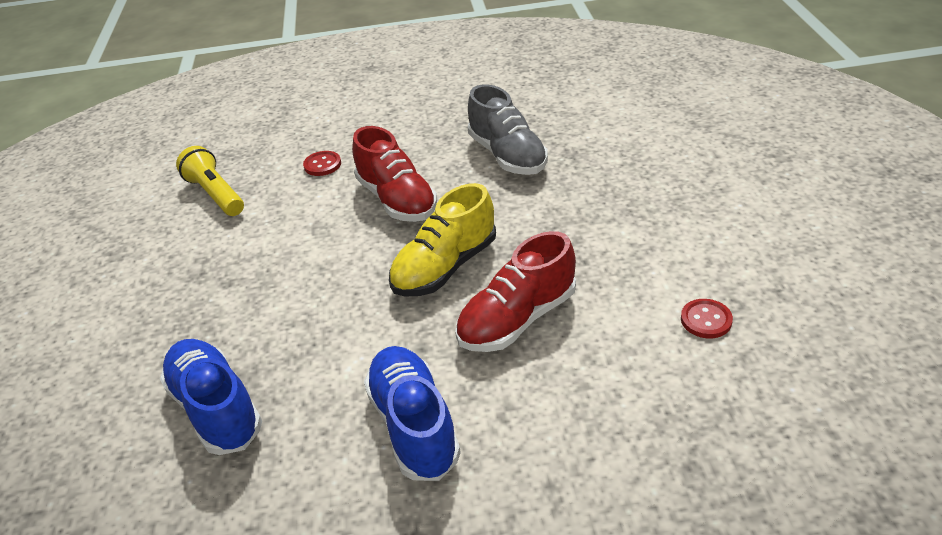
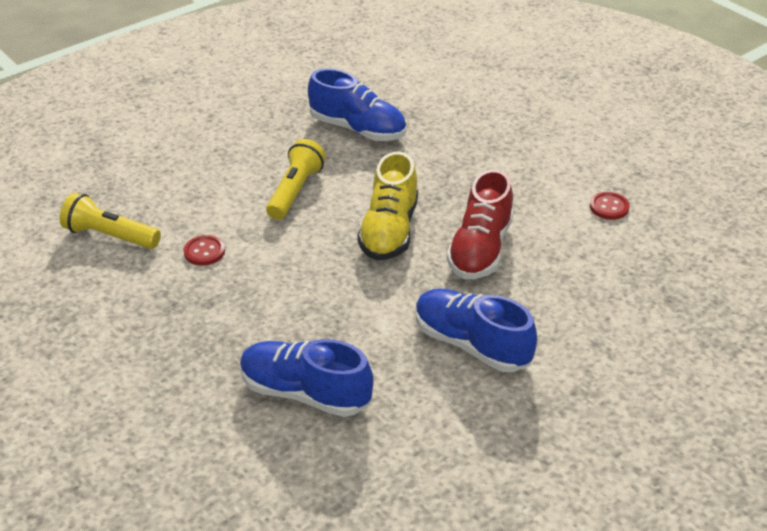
camera: 35 degrees left, 0 degrees up
(322, 165) = (192, 181): red button -> red button (204, 252)
(397, 200) = (295, 191): red shoe -> yellow flashlight
(507, 155) = (357, 129): grey shoe -> blue shoe

